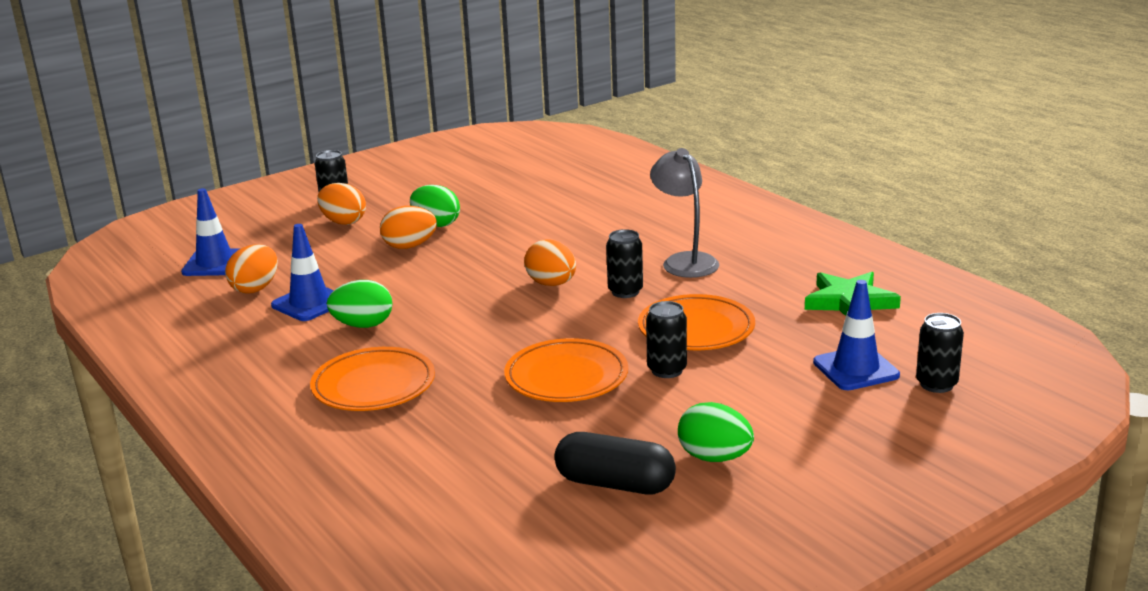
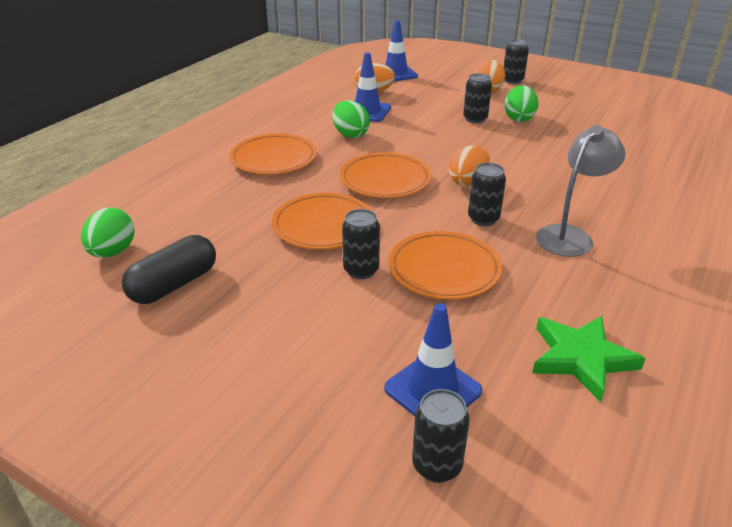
camera: 65 degrees right, 10 degrees up
(409, 246) = (475, 119): orange egg -> black can
(500, 325) = (385, 180): none -> orange plate
(615, 484) = (174, 285): black capsule -> black capsule turned 45 degrees clockwise
(714, 457) = (226, 327): green egg -> green egg (113, 252)

